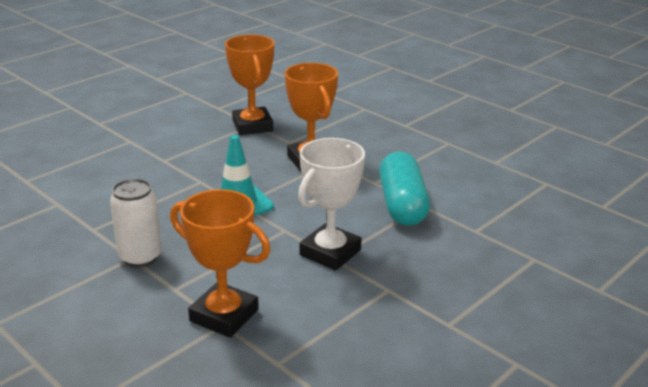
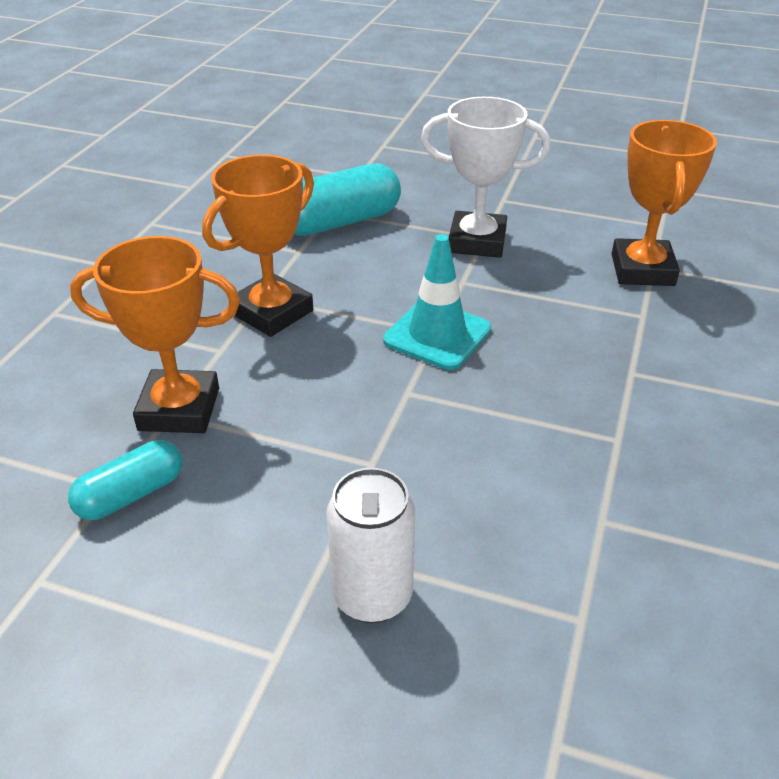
camera: 115 degrees left, 10 degrees up
(140, 257) = (624, 364): white can -> white can (372, 596)
(209, 110) = (131, 495): none -> turquoise capsule
(252, 126) = (179, 409): orange trophy -> orange trophy turned 45 degrees clockwise

